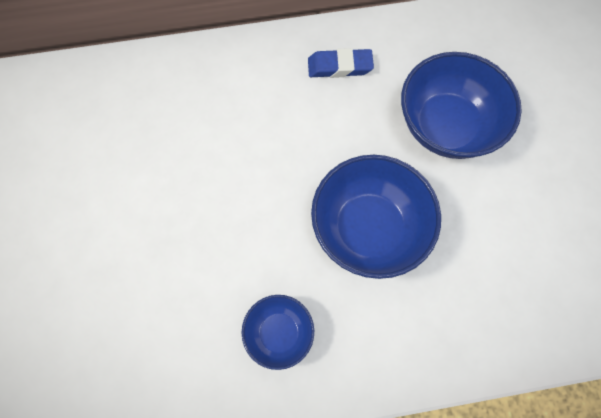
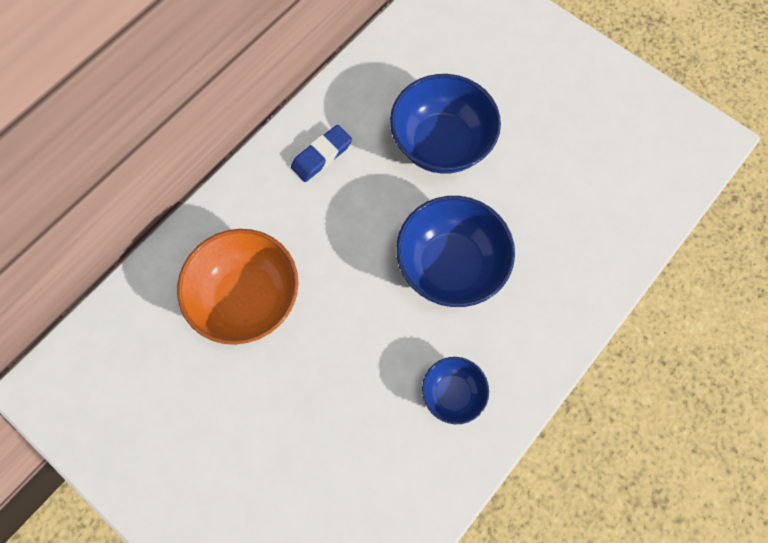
camera: 40 degrees left, 0 degrees up
(191, 131) = (247, 298): none -> orange bowl

